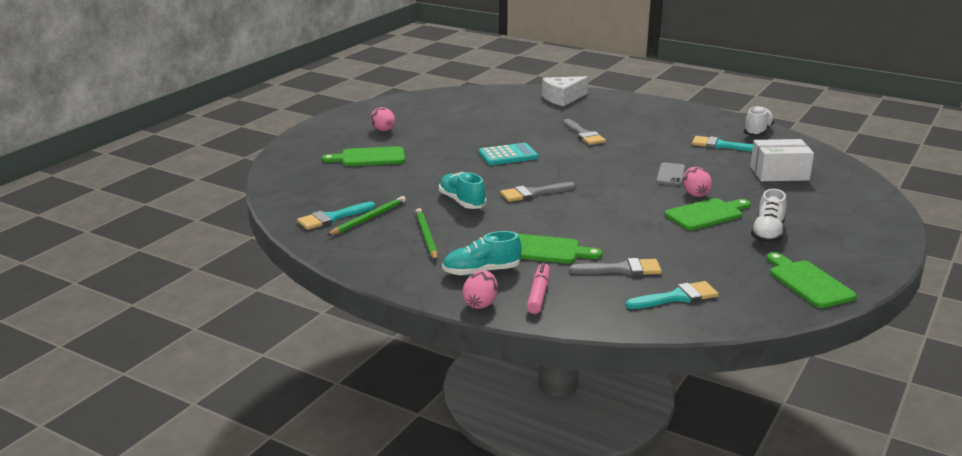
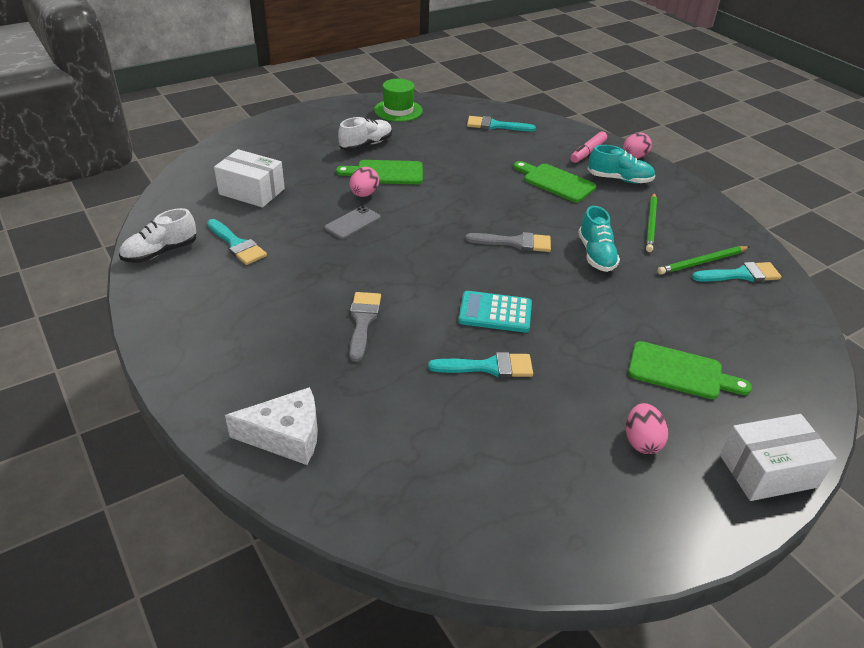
camera: 155 degrees left, 15 degrees up
(311, 136) = (768, 471): none -> white box
(488, 135) = (489, 367): none -> turquoise brush
(622, 269) = (511, 151): grey brush -> none
(808, 282) = (398, 110): green cutting board -> green hat

